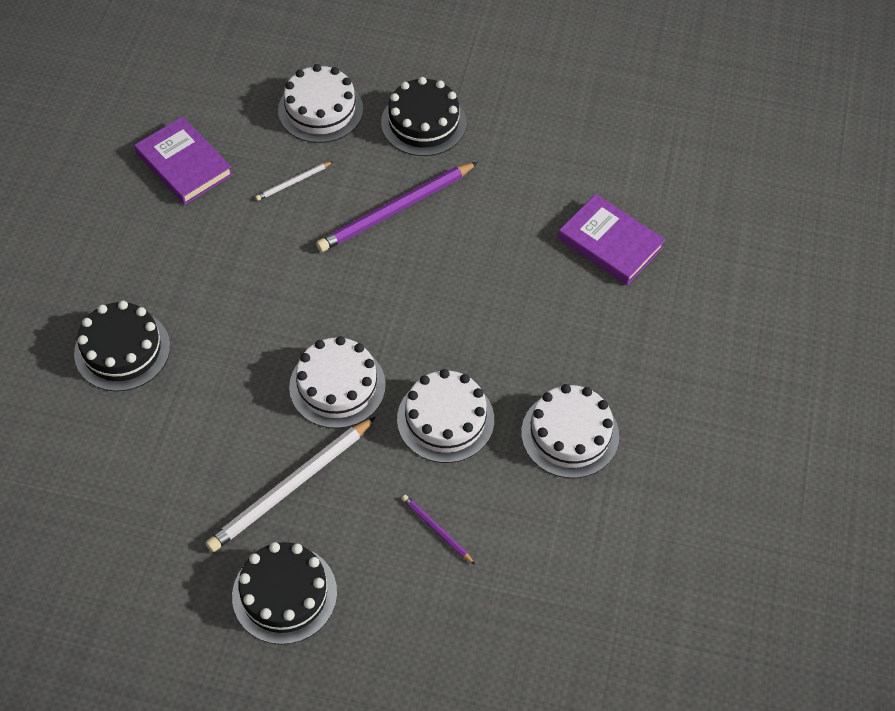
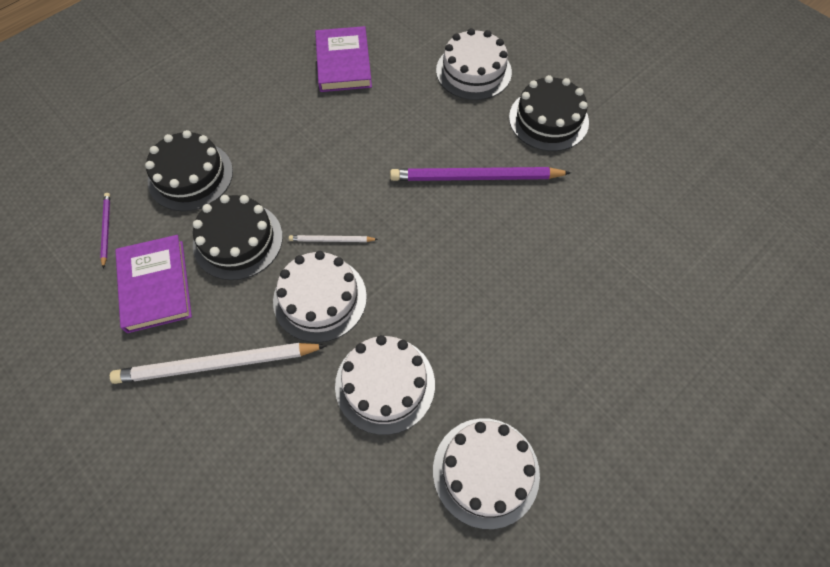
camera: 35 degrees right, 5 degrees up
(284, 594) = (136, 460): black cake -> black cake (238, 240)
(293, 182) = (411, 115): white pencil -> white pencil (331, 240)
(436, 529) = (301, 486): purple pencil -> purple pencil (106, 229)
(610, 243) = (646, 307): purple book -> purple book (155, 285)

